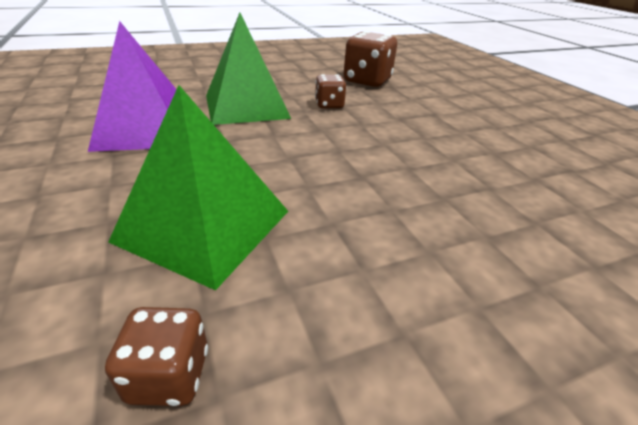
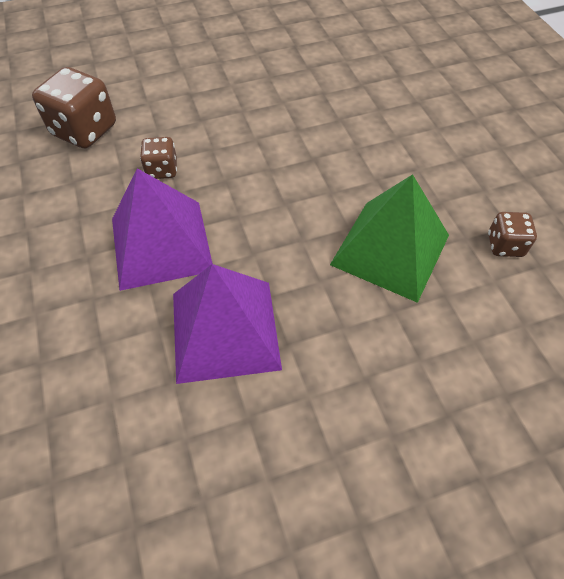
camera: 85 degrees left, 20 degrees up
(246, 106) = (161, 244): green pyramid -> purple pyramid

